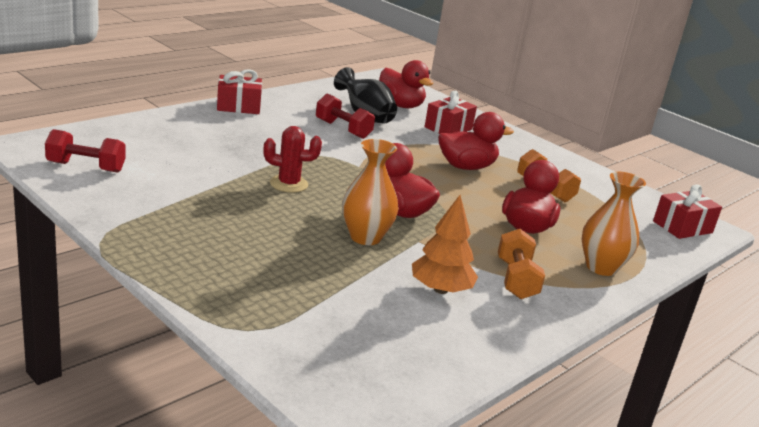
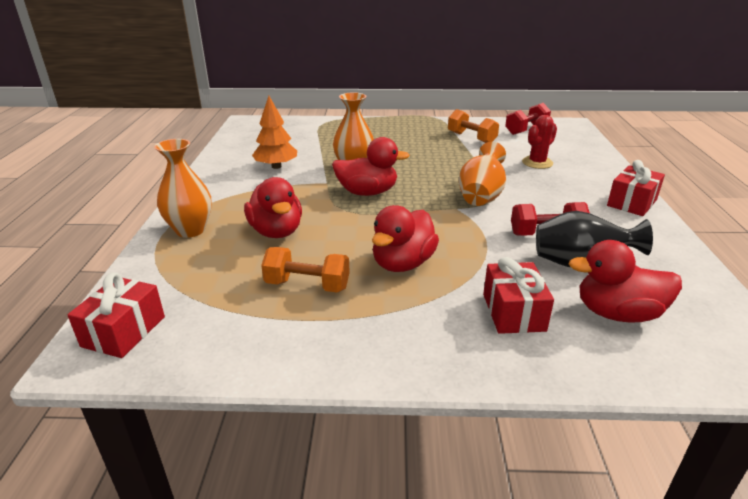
camera: 140 degrees right, 5 degrees up
(289, 184) = (450, 172): red cactus -> red cactus (537, 163)
(320, 160) = (481, 196): none -> orange vase
(516, 279) = (242, 191): orange dumbbell -> orange dumbbell (471, 138)

